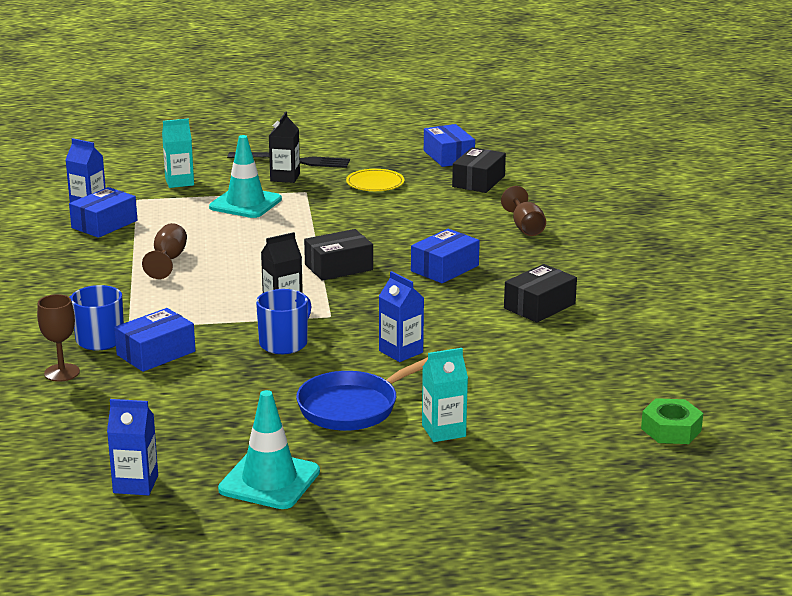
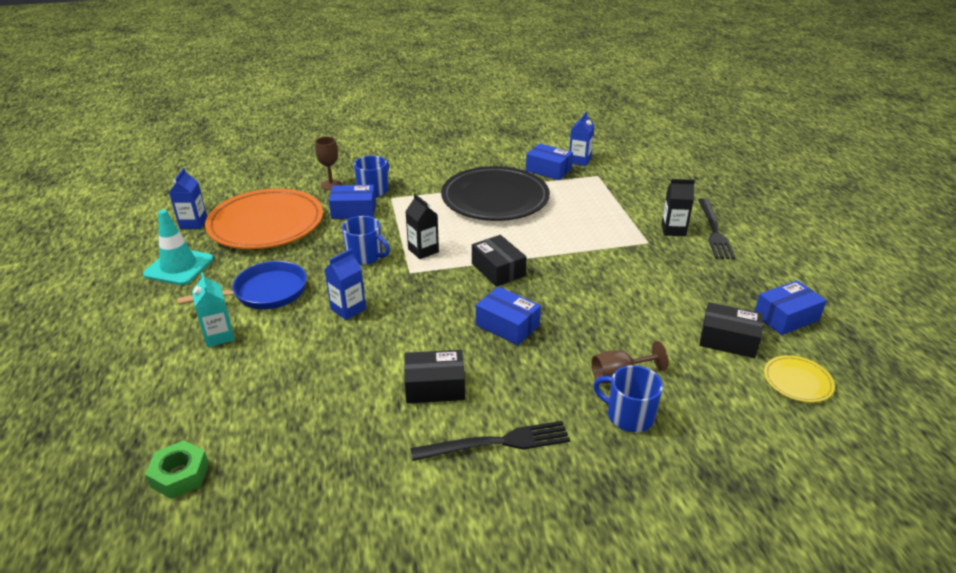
camera: 85 degrees right, 10 degrees up
(156, 353) = (353, 210): blue box -> blue box turned 45 degrees counterclockwise
(166, 419) = (266, 224): none -> orange plate
(168, 260) = (495, 199): brown goblet -> black plate
(179, 182) = (638, 187): turquoise carton -> none
(245, 203) = (609, 218): turquoise traffic cone -> none
(353, 407) = (265, 292): blue pan -> blue pan turned 105 degrees clockwise
(375, 183) = (685, 276): yellow plate -> yellow plate (797, 381)
(539, 306) = (435, 386): black box -> black box turned 45 degrees counterclockwise
(577, 229) = (629, 415): none -> blue mug
(613, 282) = (497, 443): none -> black fork

